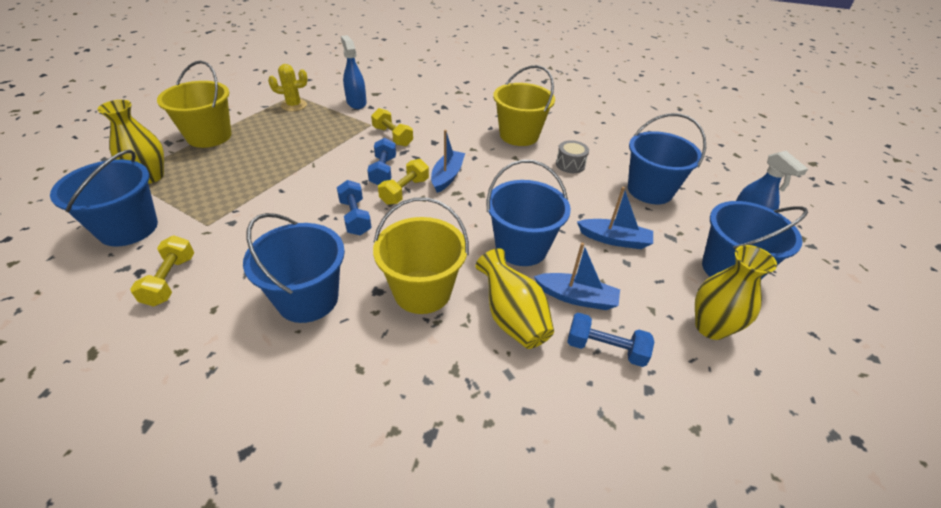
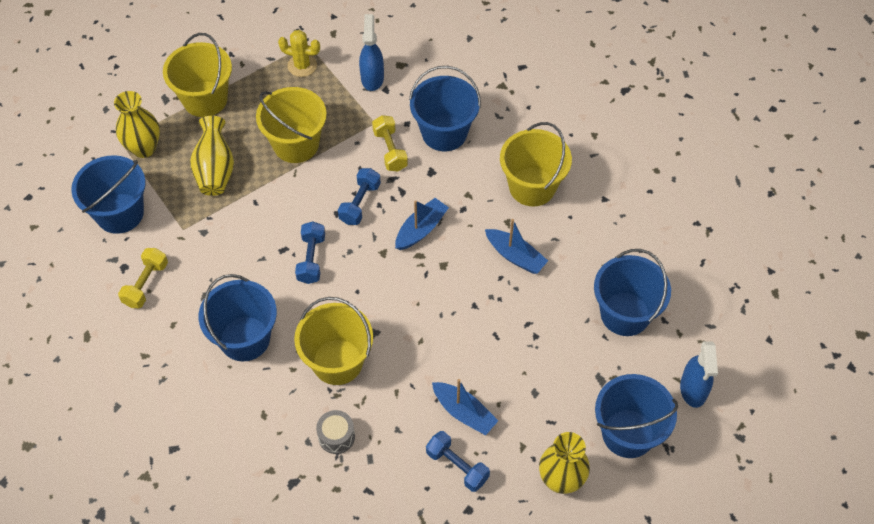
camera: 25 degrees right, 15 degrees up
(307, 147) = (296, 144): none -> yellow bucket
(405, 191) = (370, 238): yellow dumbbell -> none
(512, 318) = (398, 412): yellow vase -> yellow vase (215, 170)
(521, 247) = (446, 344): blue bucket -> blue bucket (444, 133)
(570, 164) = (562, 250): grey drum -> grey drum (336, 436)
(614, 239) = (541, 364): blue boat -> blue boat (515, 256)

